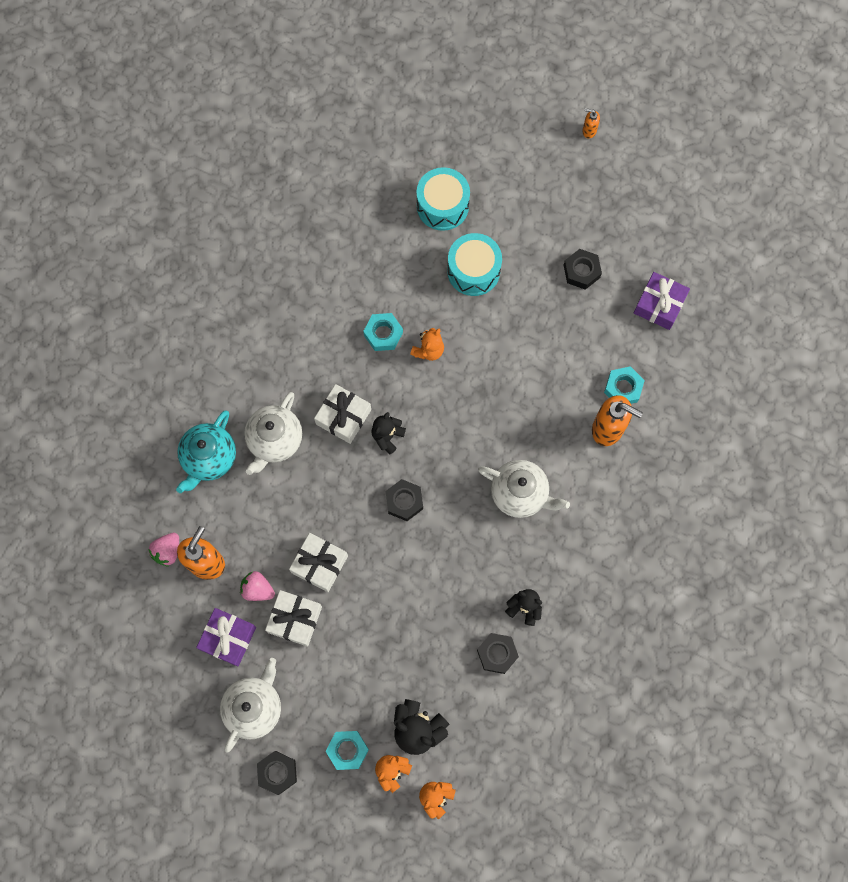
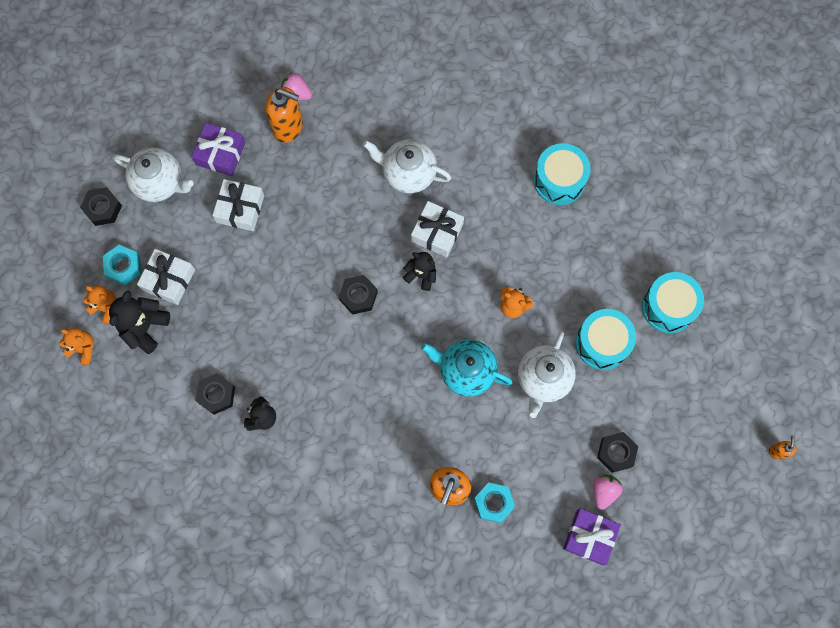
camera: 85 degrees right, 0 degrees up
(209, 458) = (385, 118): turquoise teapot -> turquoise teapot (466, 371)
(257, 589) = (266, 174): pink strawberry -> pink strawberry (604, 491)
(300, 291) = (559, 180): none -> turquoise drum
(319, 564) = (293, 225): white gift -> white gift (168, 280)
(383, 334) = (525, 261): turquoise nut -> none
(520, 493) = (374, 406): white teapot -> white teapot (543, 379)

